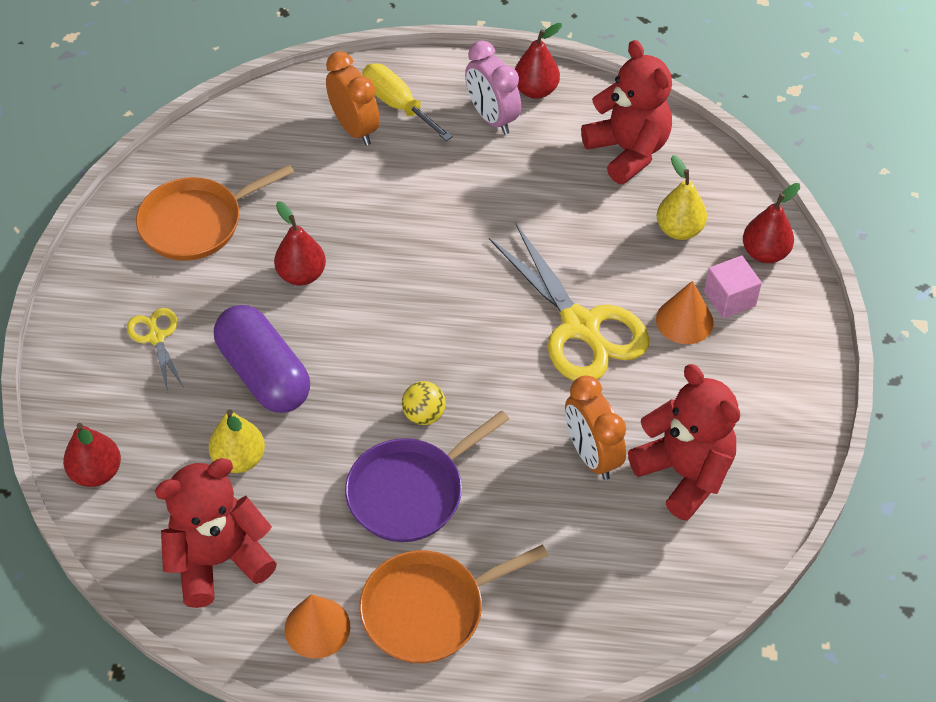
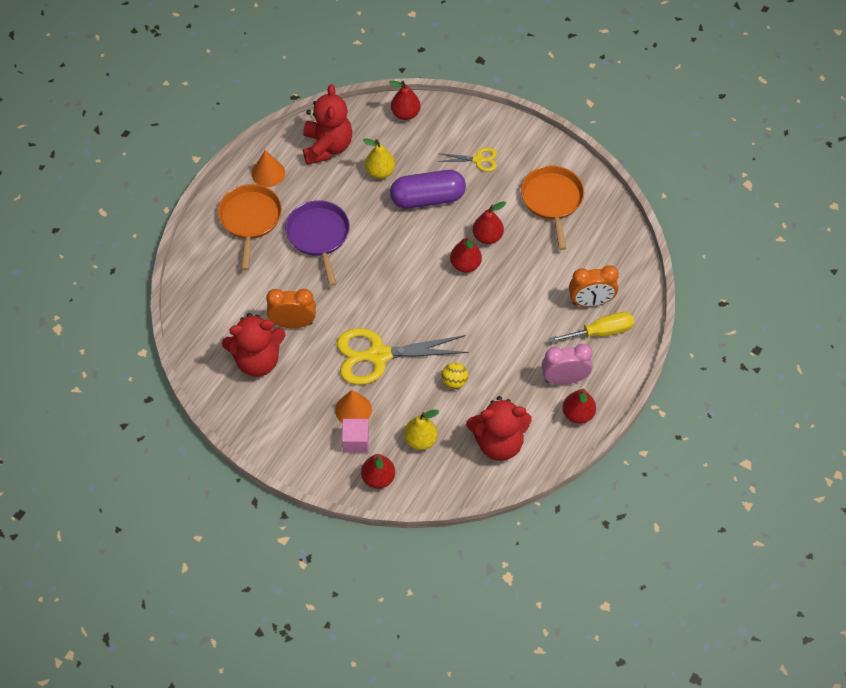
camera: 115 degrees right, 5 degrees up
(366, 283) = (465, 265): none -> red pear
(424, 415) = (361, 259): yellow ball -> yellow ball (454, 382)

